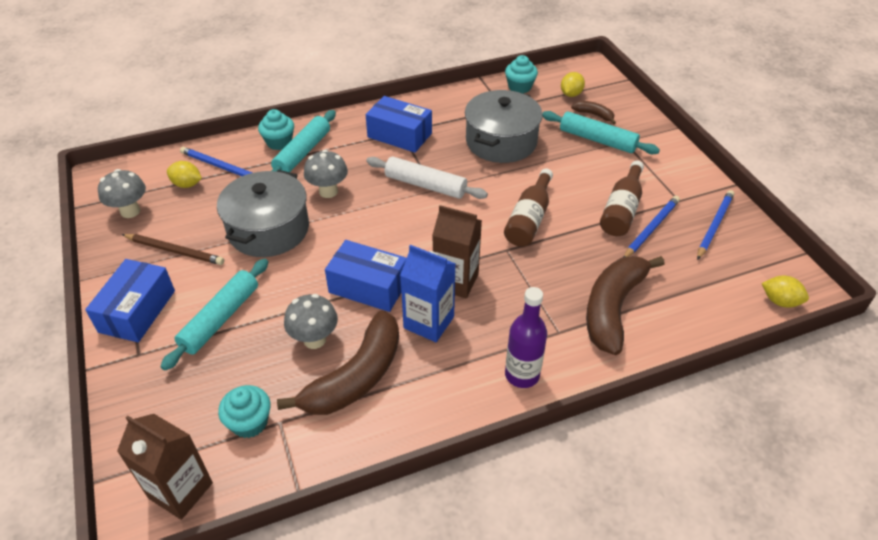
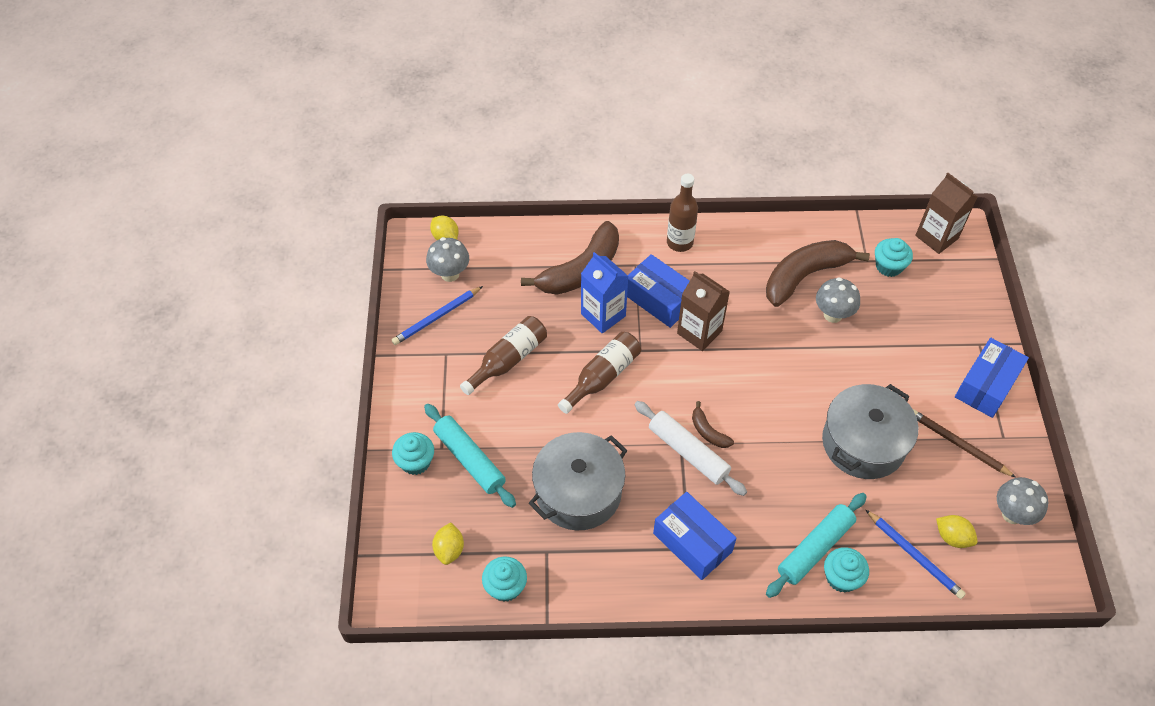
camera: 160 degrees left, 10 degrees up
(220, 319) = (911, 356): turquoise rolling pin -> none
(328, 191) = (794, 476): grey mushroom -> grey mushroom (450, 274)
(368, 287) = (778, 349): blue box -> blue box (659, 299)
(429, 322) = (735, 302): blue carton -> blue carton (603, 315)
(522, 375) = (679, 242): purple bottle -> brown bottle
(571, 94) = (449, 550): yellow lemon -> yellow lemon turned 45 degrees counterclockwise
(594, 115) = (446, 502): brown banana -> brown banana (708, 432)
(636, 129) = (415, 462): none -> turquoise cupcake
(651, 228) = (496, 332): blue pencil -> none

